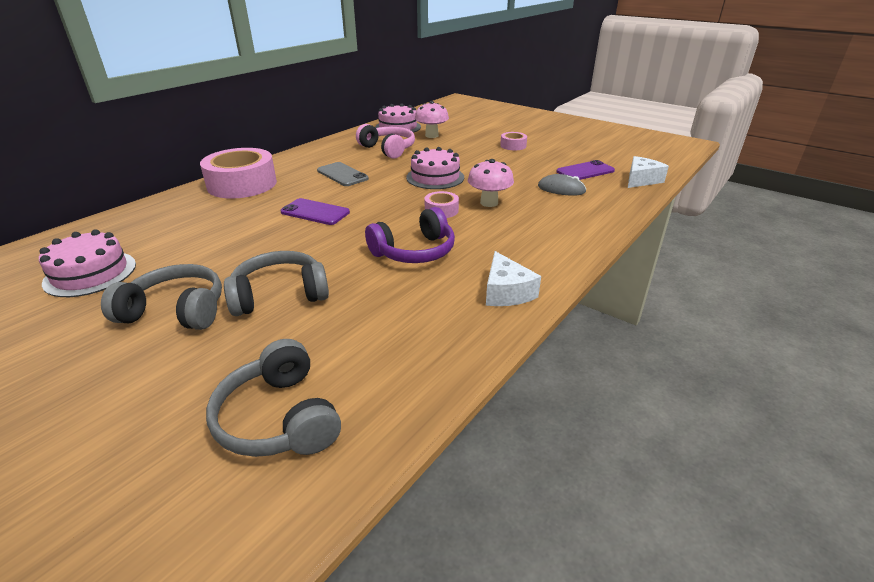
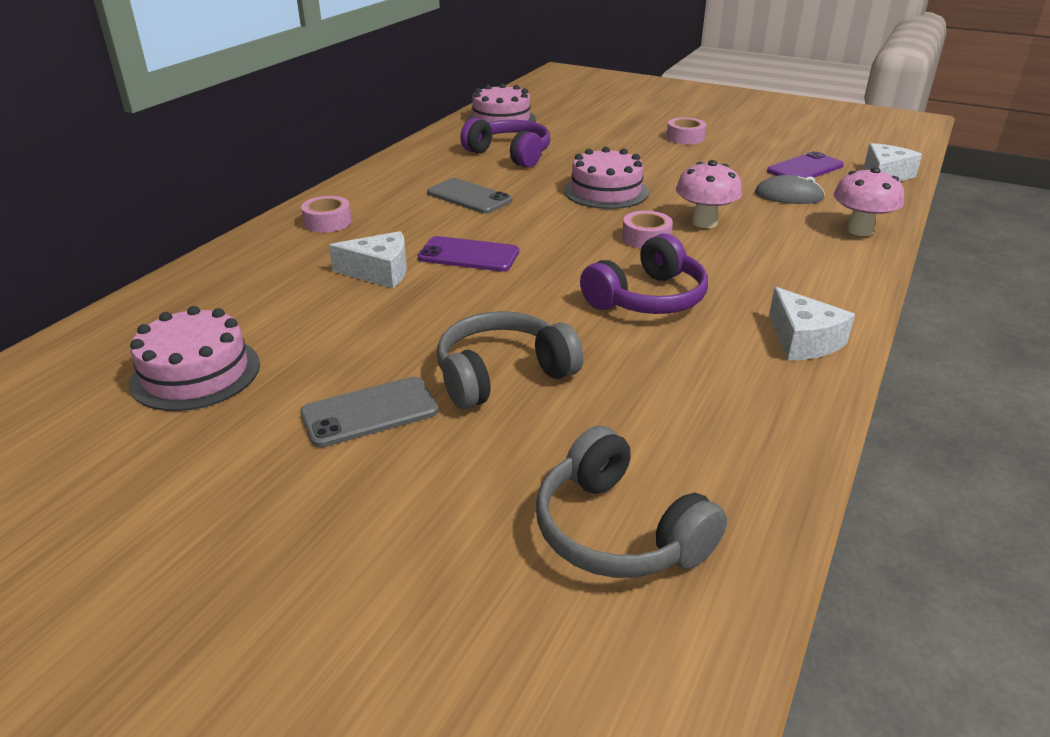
camera: 10 degrees left, 0 degrees up
(176, 311) = (369, 412): grey headphones -> grey phone
(242, 184) = (327, 222): pink tape -> pink tape, size x0.46
(251, 218) = (379, 272): none -> white cheese
(388, 149) = (510, 154): pink headphones -> purple headphones
(431, 135) = (560, 129): pink mushroom -> pink mushroom (860, 230)

